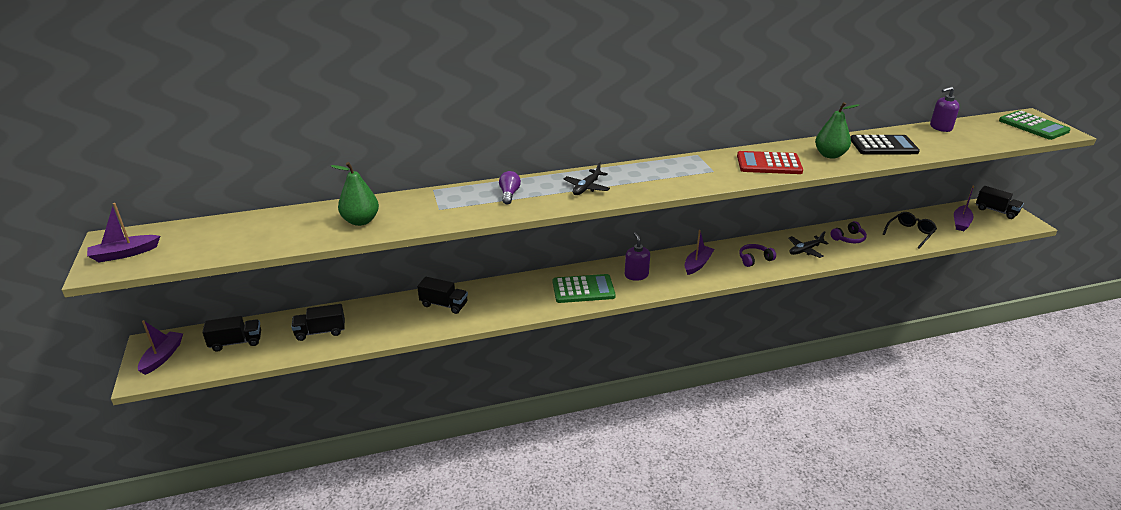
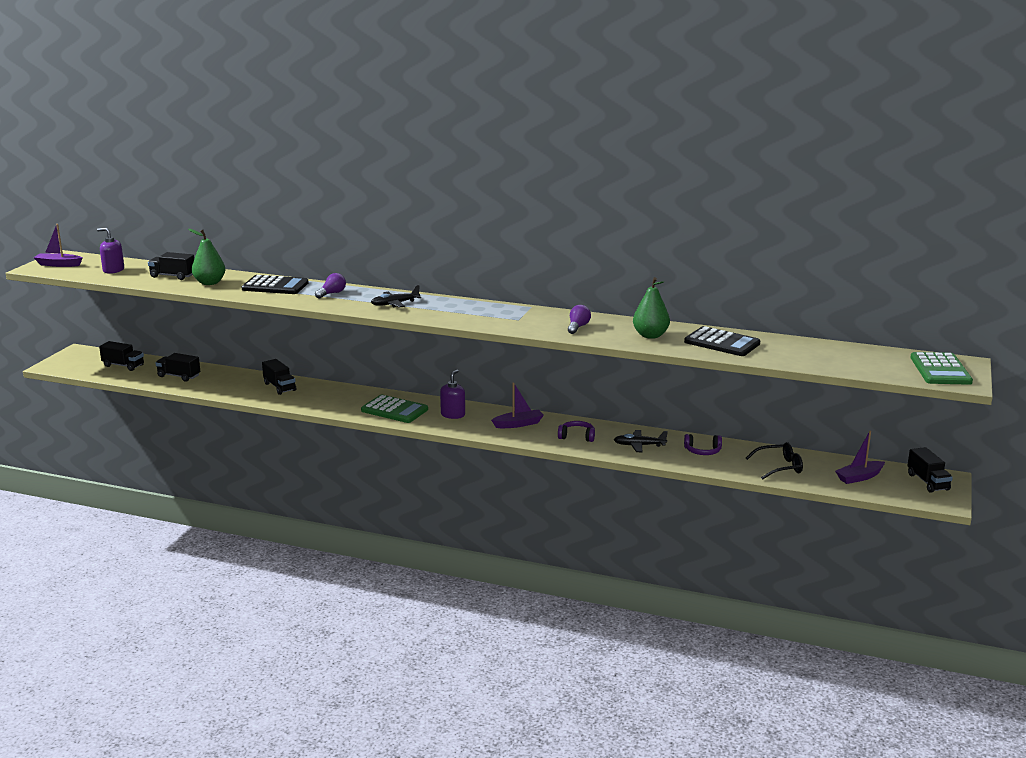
camera: 35 degrees right, 10 degrees down
(162, 357) = (74, 360): purple boat -> none
(302, 225) = (172, 276): none -> black truck
(438, 203) = (275, 286): none -> black calculator
(769, 164) = (578, 327): red calculator -> purple light bulb
(940, 128) = (824, 346): purple soap dispenser -> purple soap dispenser (113, 270)

